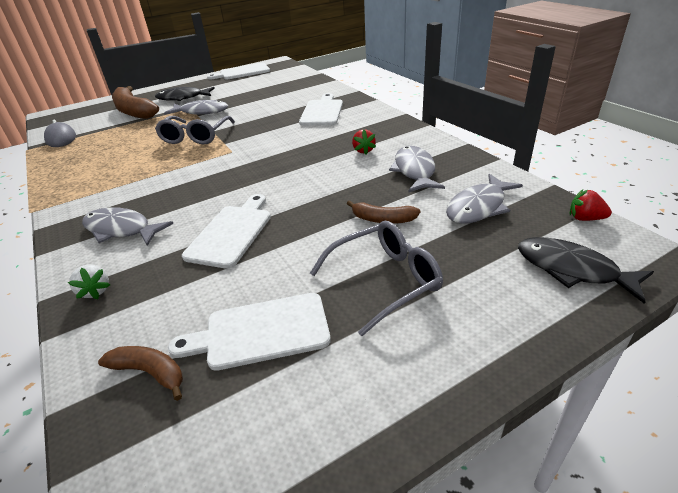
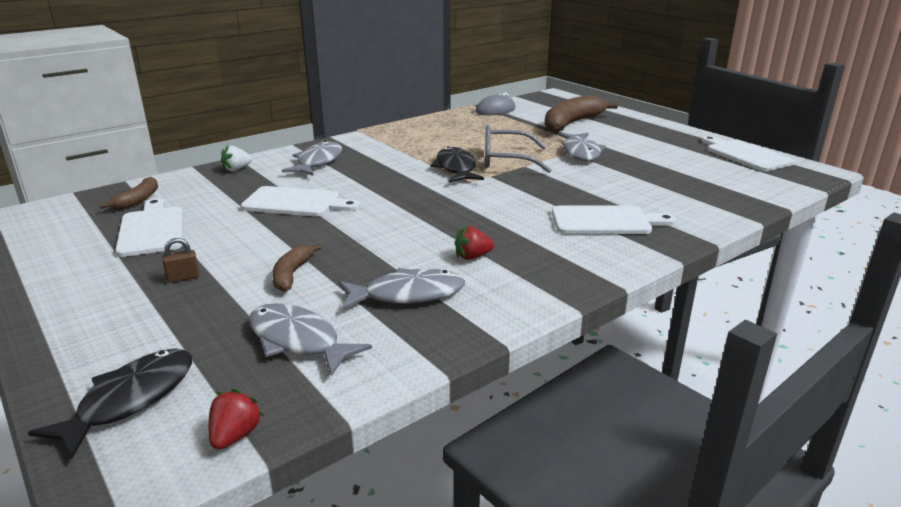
camera: 80 degrees right, 10 degrees down
(183, 98) = (623, 137): black fish -> black fish (456, 168)
(385, 280) = (183, 278): grey glasses -> brown padlock

